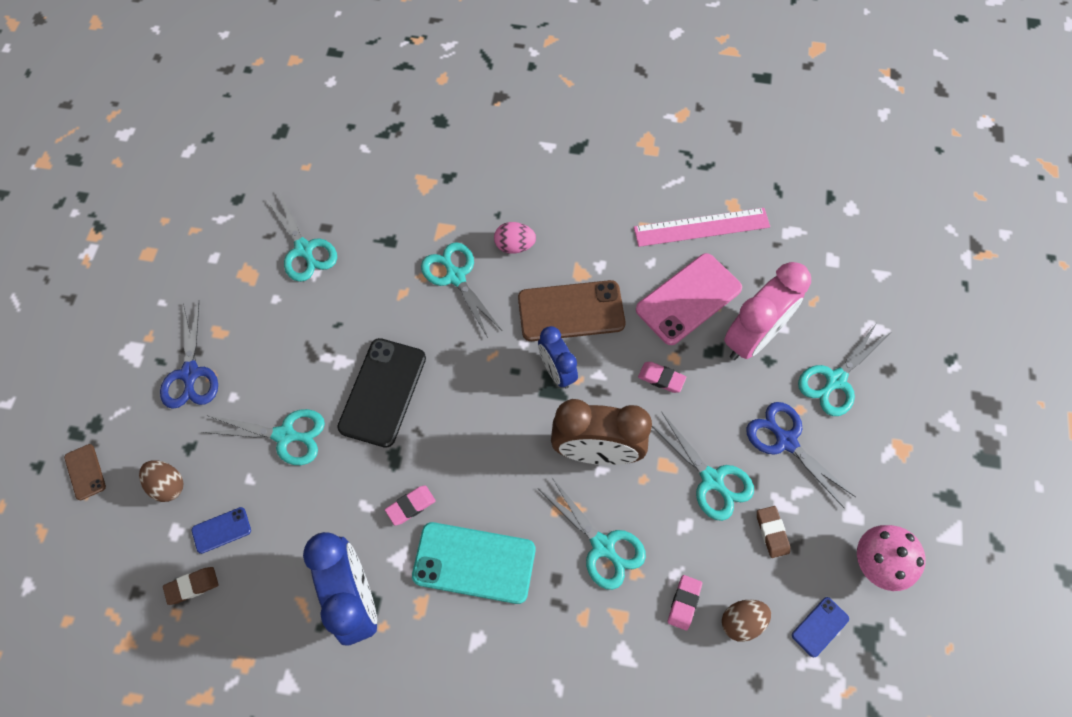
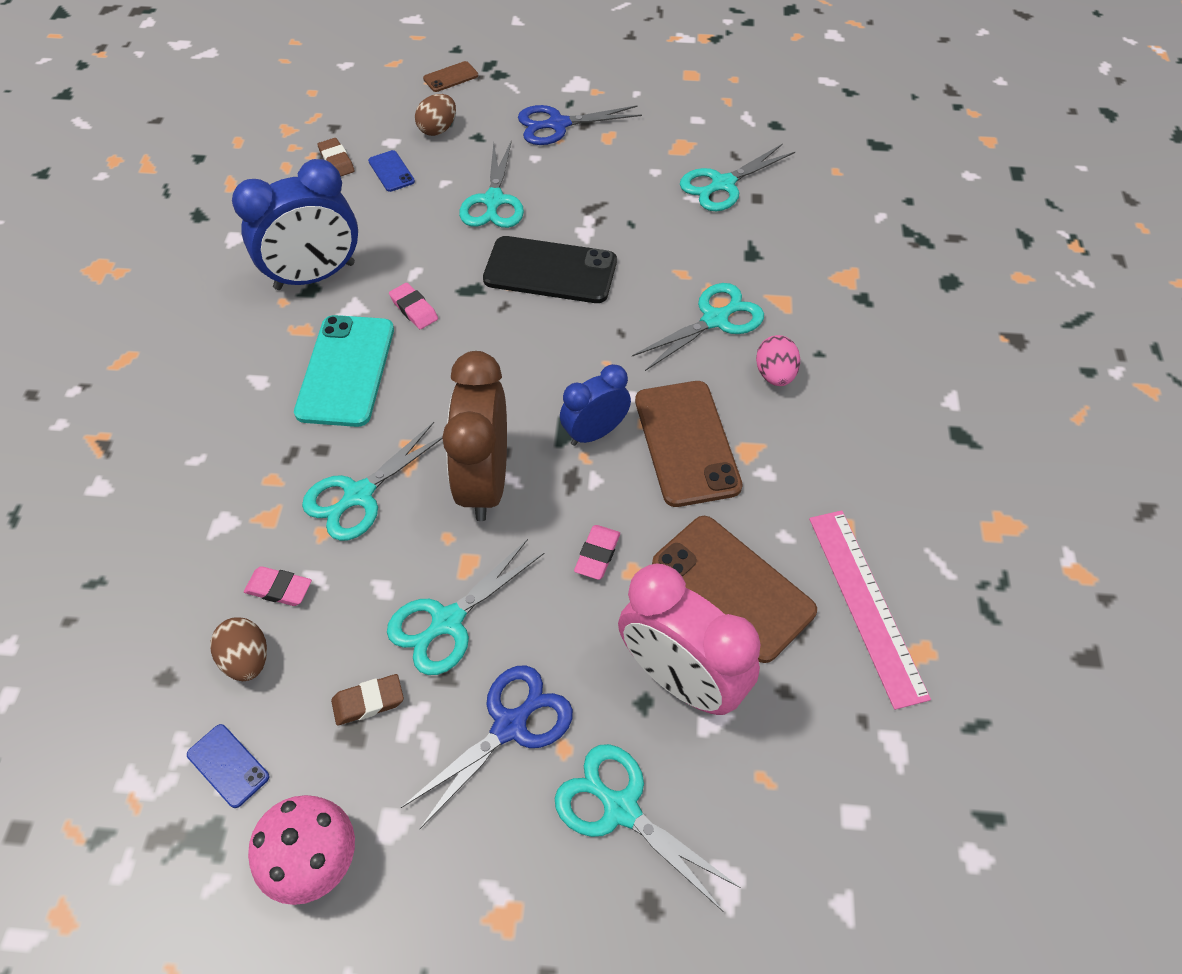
camera: 85 degrees right, 10 degrees down
(688, 299) = (732, 587): pink phone -> brown phone

